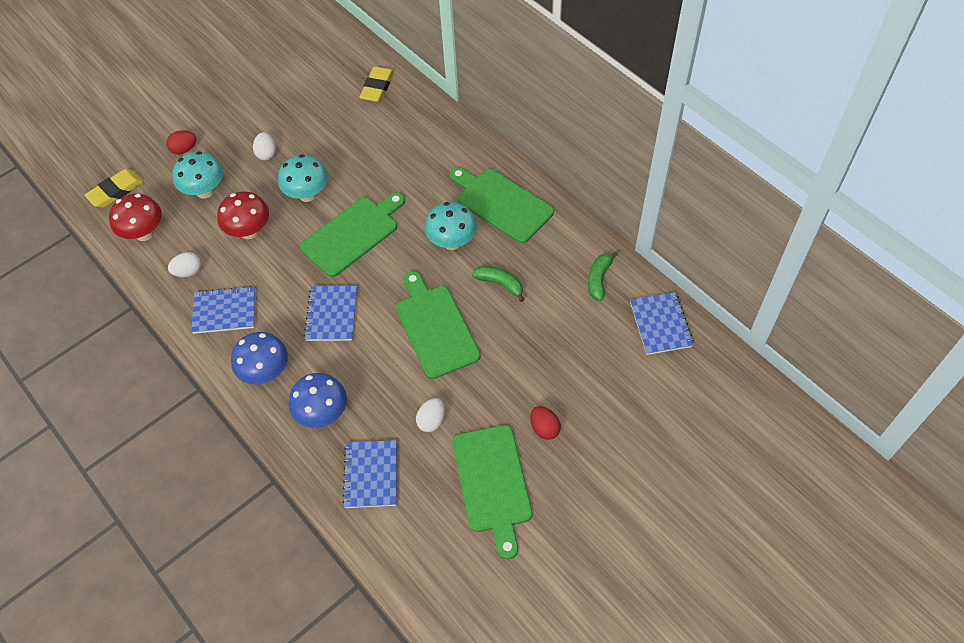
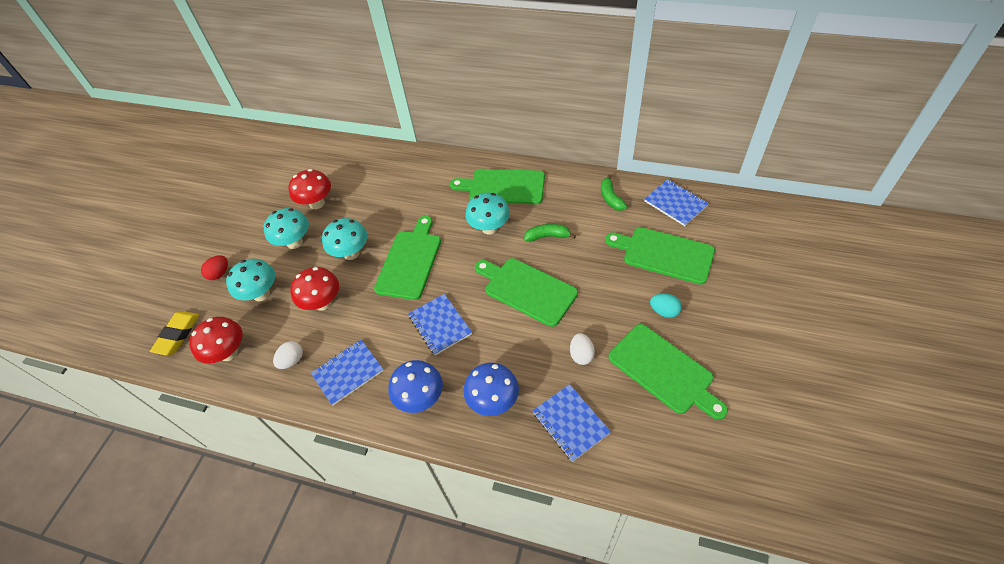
camera: 30 degrees left, 5 degrees down
(266, 154) = (294, 242): white egg -> turquoise mushroom
(314, 122) = (317, 203): none -> red mushroom
(377, 87) = (349, 159): yellow eraser -> none
(544, 428) = (664, 311): red egg -> turquoise egg
(598, 371) = (664, 254): none -> green cutting board

